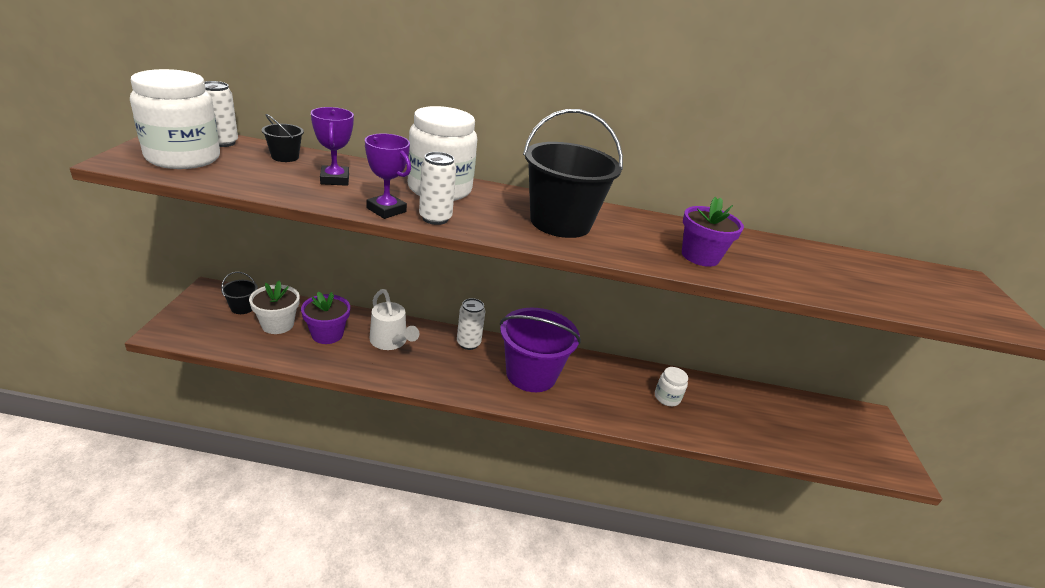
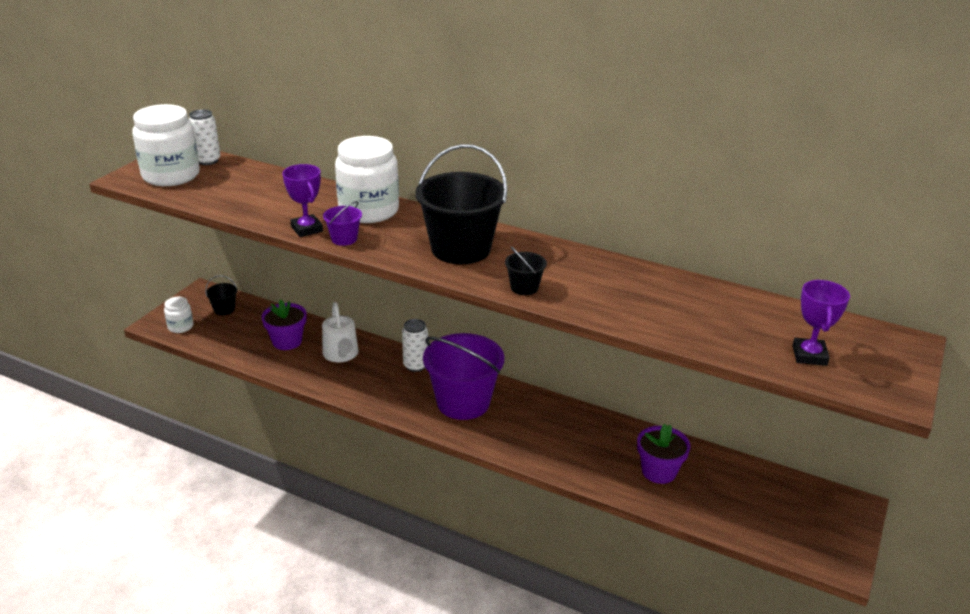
camera: 25 degrees right, 0 degrees up
(277, 324) = (248, 328): white flower pot -> none
(285, 157) = (251, 175): black bucket -> black bucket (524, 287)
(335, 179) = (281, 198): purple trophy -> purple trophy (809, 355)
(435, 218) = (344, 239): white can -> purple bucket
(667, 397) = (598, 445): white jar -> white jar (180, 326)
(700, 256) = (578, 291): purple flower pot -> purple flower pot (659, 471)

